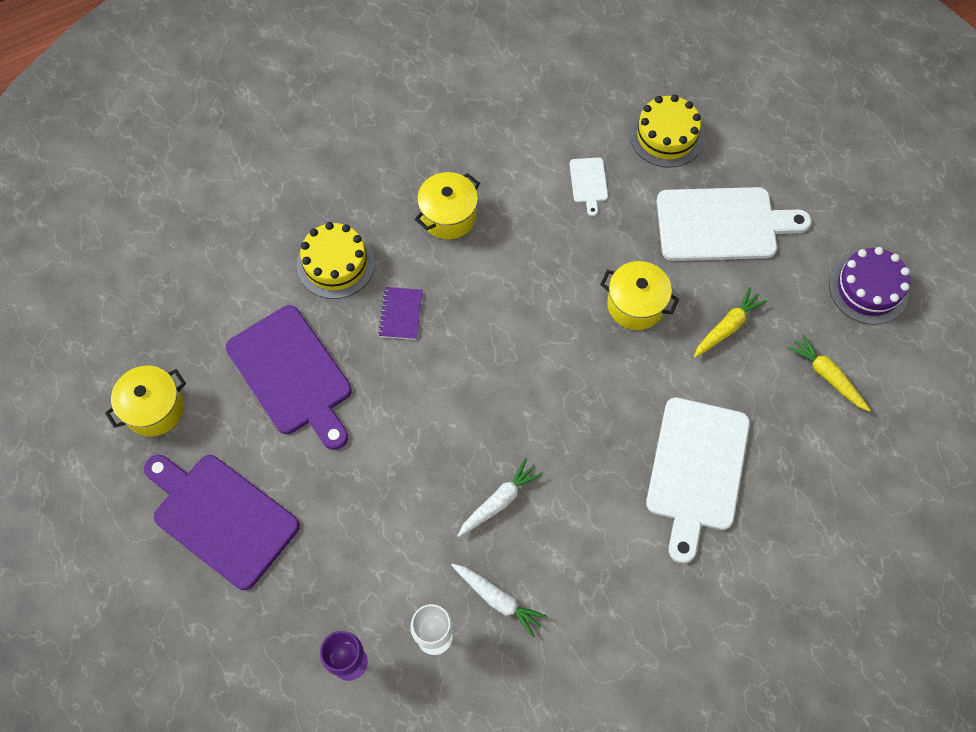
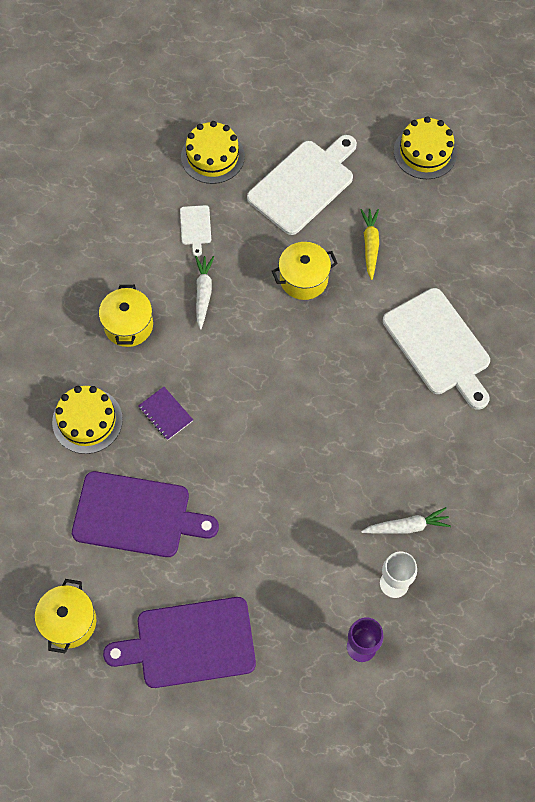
camera: 45 degrees left, 0 degrees up
(499, 501) = (347, 470): white carrot -> white carrot (203, 293)
(588, 182) = (195, 227): white cutting board -> white cutting board turned 45 degrees clockwise
(827, 376) = (454, 224): yellow carrot -> none
(868, 288) = (425, 152): purple cake -> yellow cake

